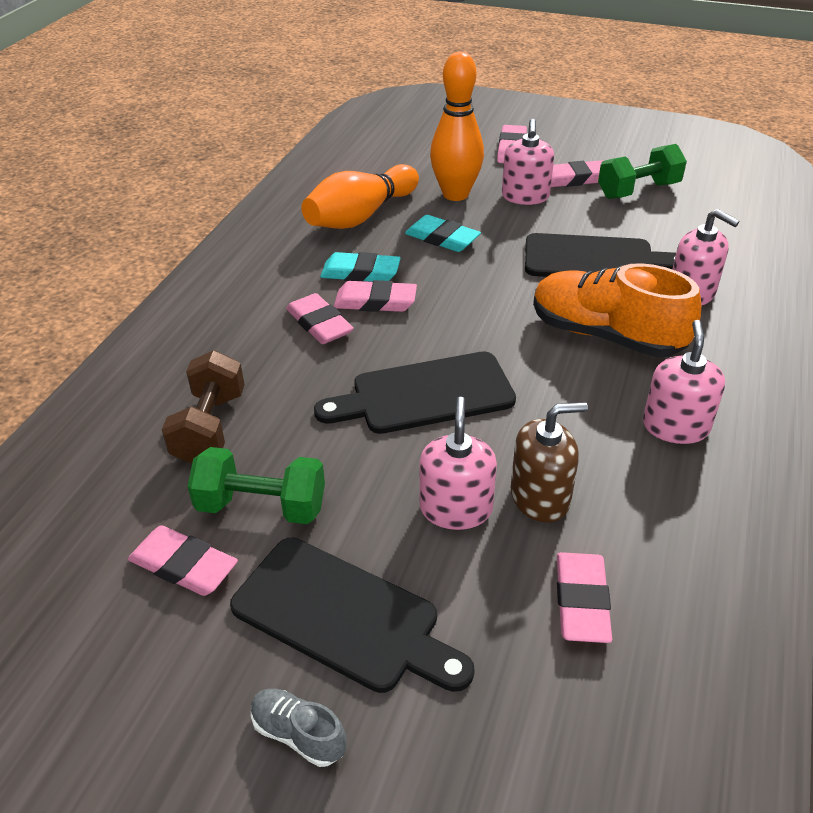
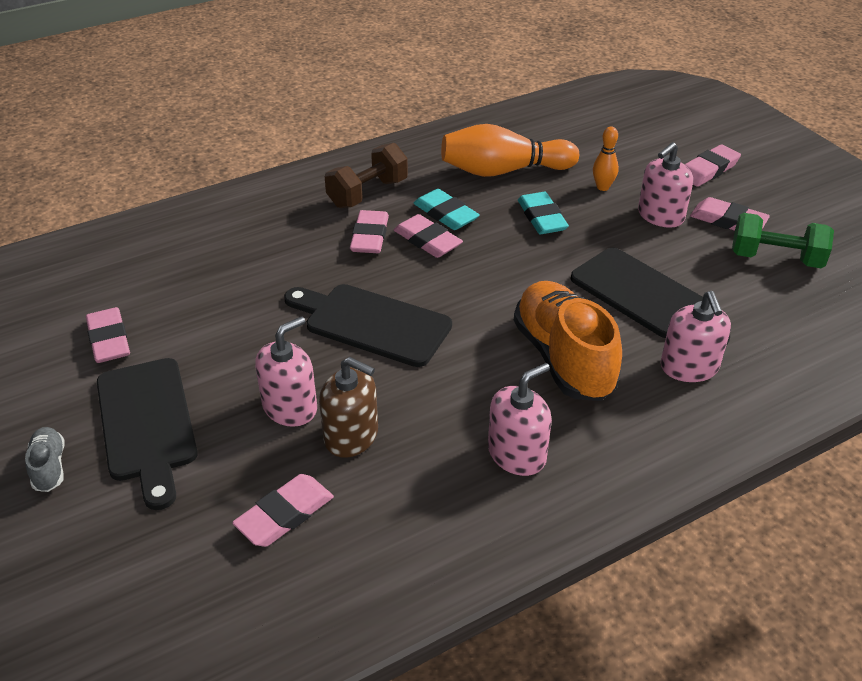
camera: 40 degrees right, 0 degrees up
(210, 427) = (220, 268): brown dumbbell -> brown dumbbell (367, 193)
(261, 506) = (187, 333): green dumbbell -> none
(455, 194) = (602, 187): orange bowling pin -> orange bowling pin, size x0.48

